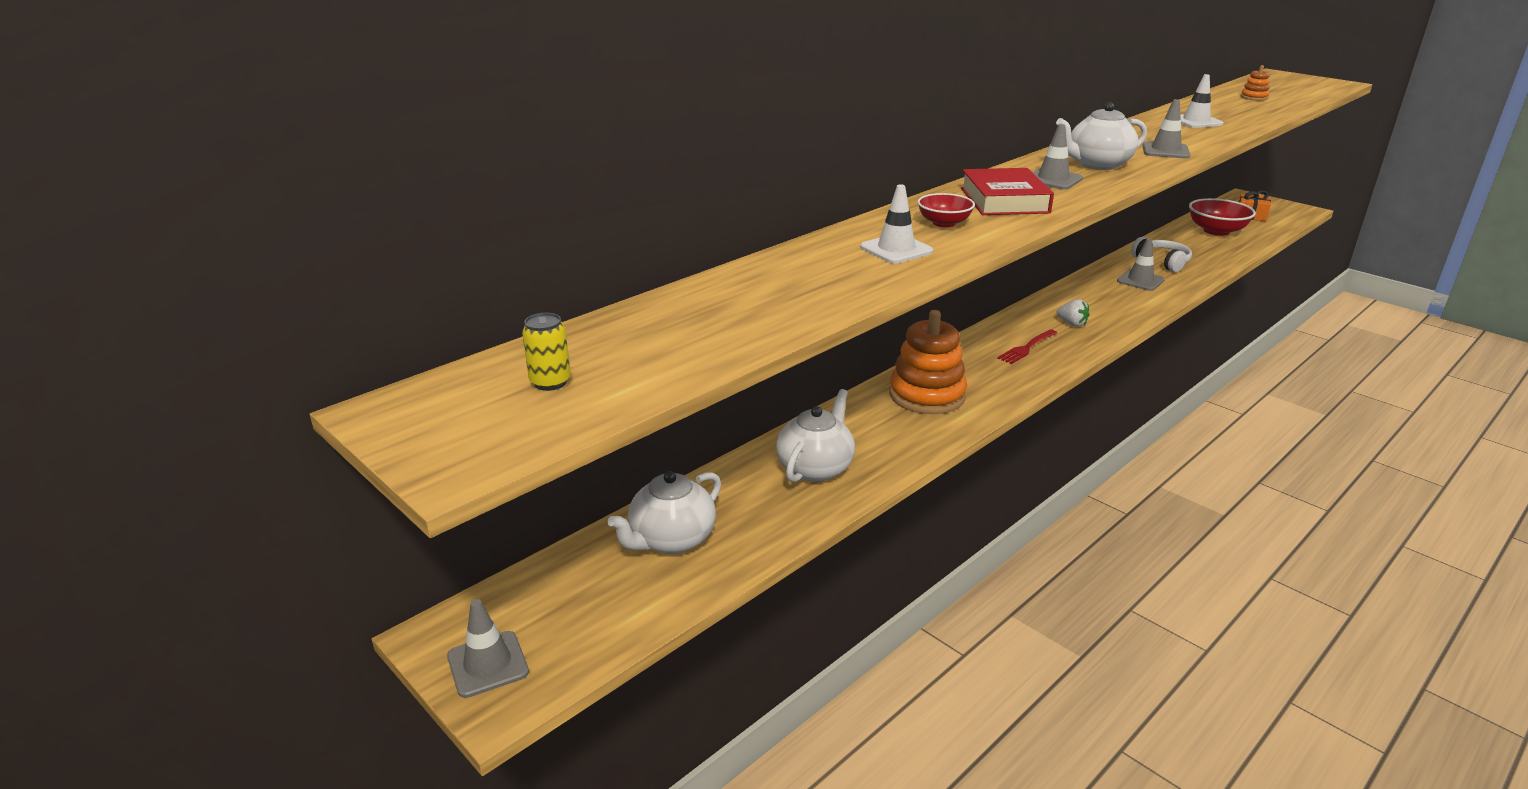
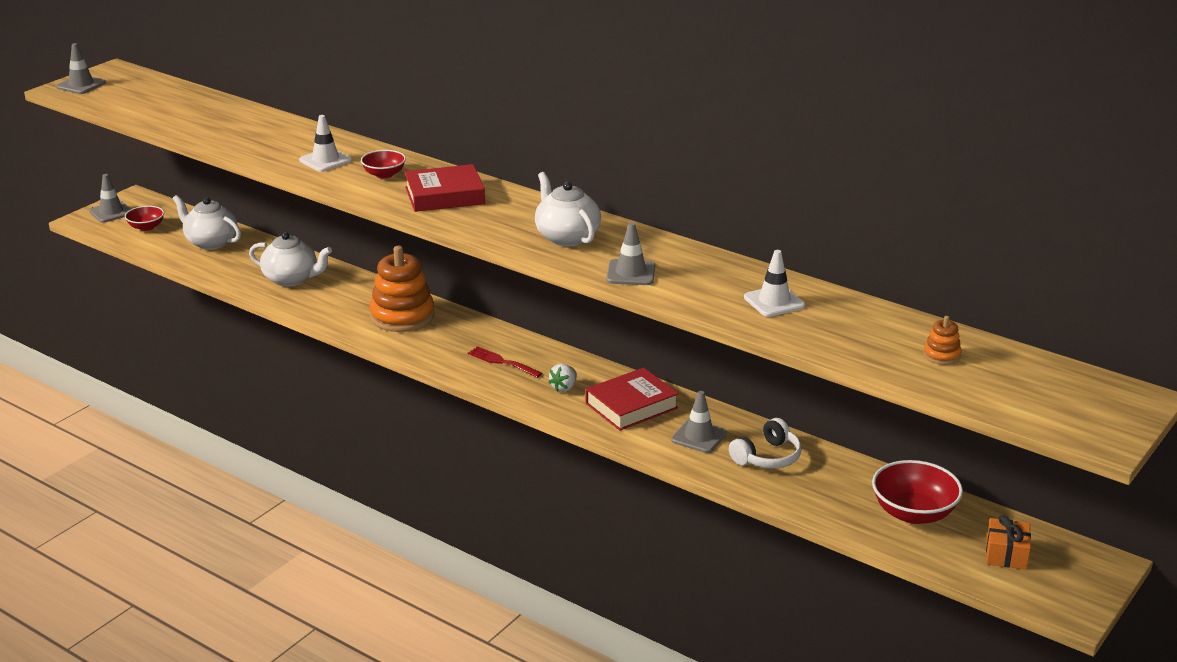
camera: 80 degrees right, 0 degrees up
(550, 382) = (136, 94): yellow can -> none
(579, 614) = (146, 227): none -> red bowl
(1053, 180) = (510, 216): grey traffic cone -> grey traffic cone (81, 85)
(1097, 300) = (631, 406): none -> red book

